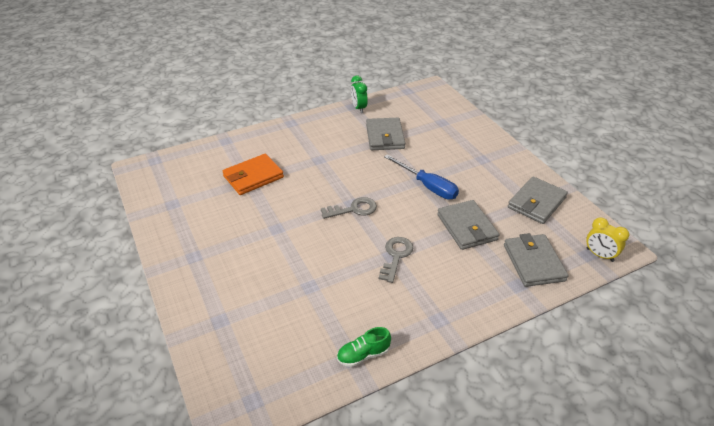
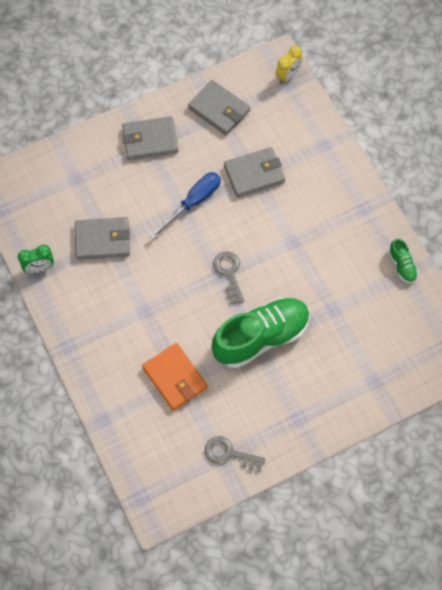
camera: 90 degrees left, 25 degrees up
(284, 230) = (261, 337): none -> green shoe
(396, 256) = (293, 237): grey key -> grey key (229, 454)
(533, 262) = (298, 127): grey wallet -> grey wallet (150, 140)

